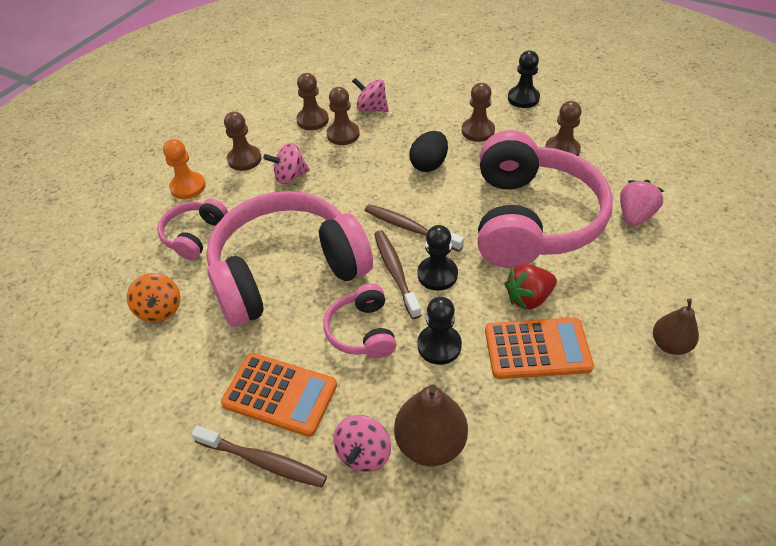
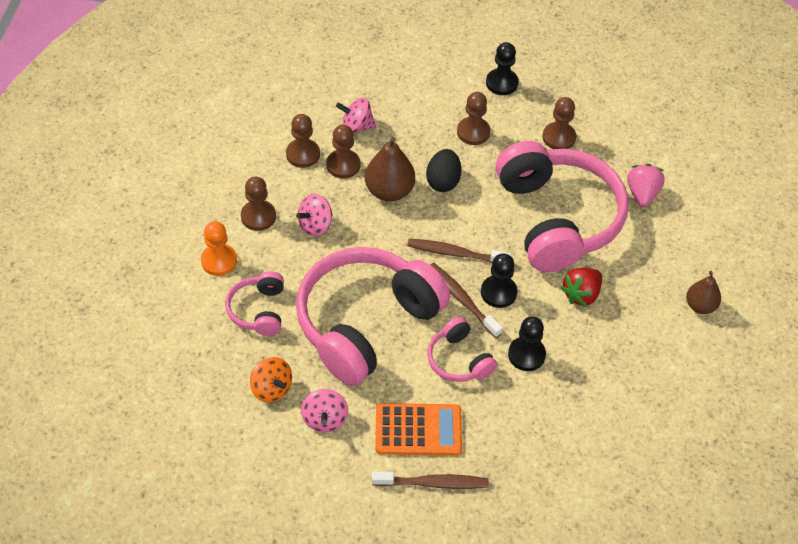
camera: 25 degrees left, 5 degrees up
(363, 453) = (506, 455): pink spinning top -> pink spinning top (325, 419)
(430, 443) = (552, 432): brown pear -> brown pear (389, 191)
(537, 349) = (603, 336): orange calculator -> none

